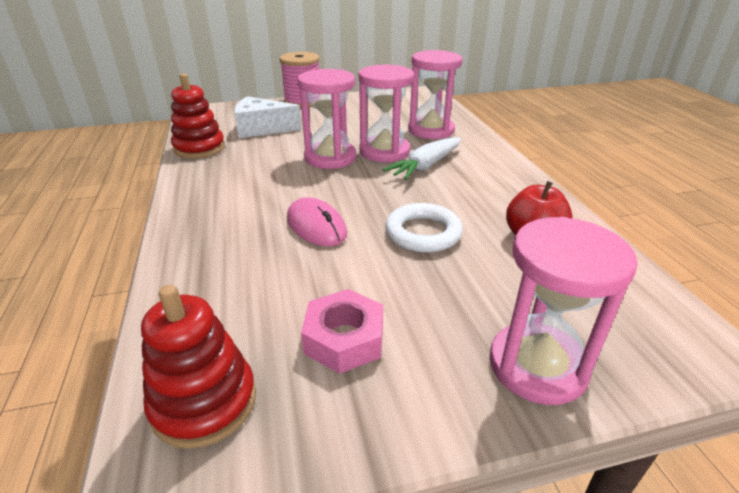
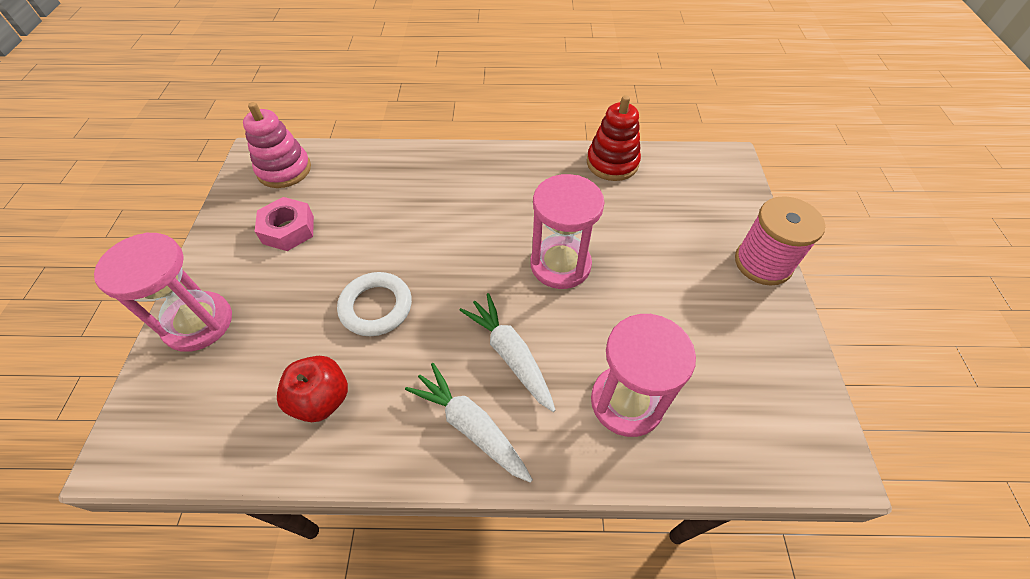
camera: 105 degrees right, 20 degrees up
(204, 402) = (284, 170): red stacking toy -> pink stacking toy
(261, 129) = (659, 212): white cheese -> none
(316, 226) = (424, 233): pink mouse -> none
(384, 151) = (564, 322): pink hourglass -> none
(491, 172) = (470, 426): none -> white carrot

